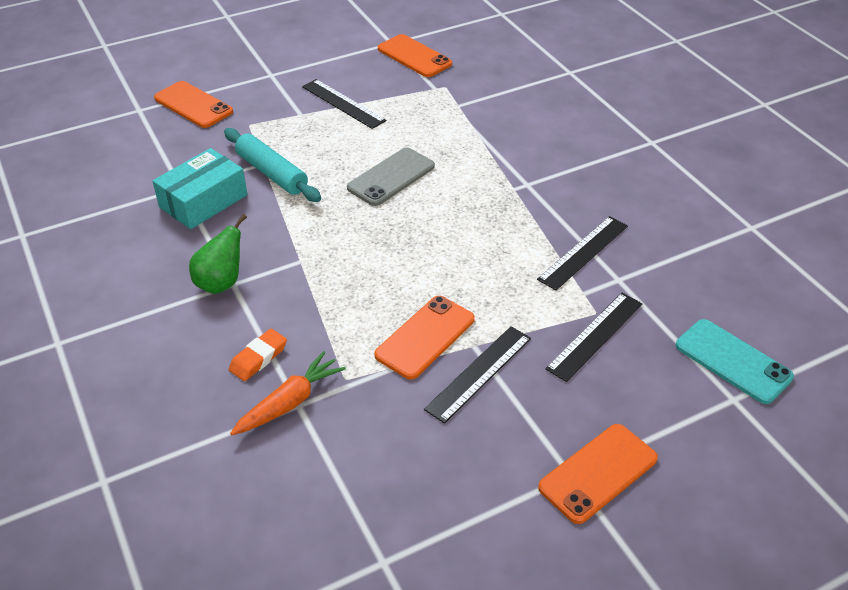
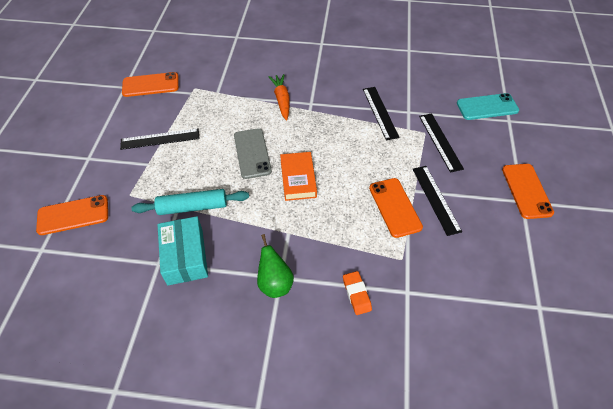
camera: 55 degrees left, 10 degrees up
(289, 403) = (403, 295): orange carrot -> orange carrot (282, 100)
(388, 231) = (298, 179): none -> orange book

